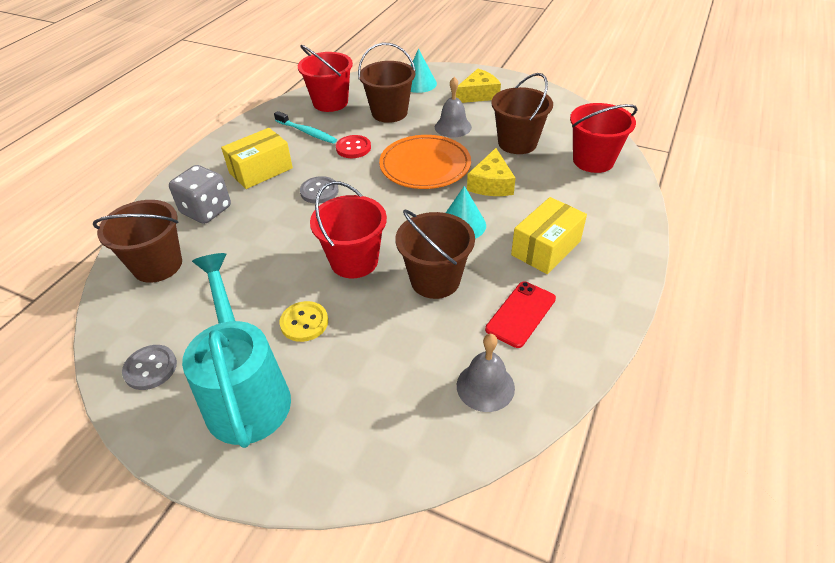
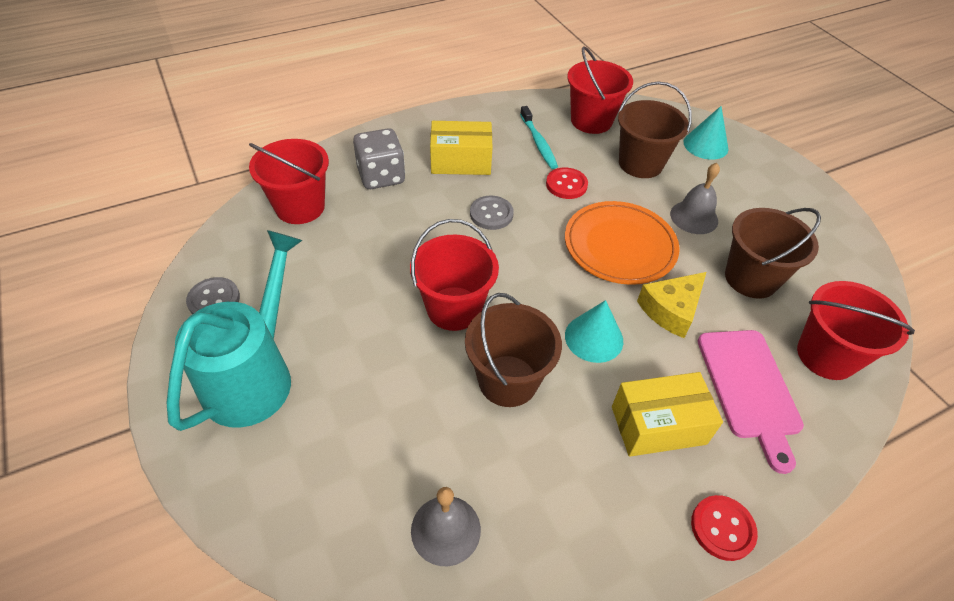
camera: 35 degrees right, 5 degrees up
(157, 265) = (300, 207): brown bucket -> red bucket
(304, 322) = (356, 341): yellow button -> none
(478, 94) = (762, 193): yellow cheese -> none
(520, 314) = (556, 480): red phone -> none
(573, 199) = (749, 388): none -> pink cutting board
(629, 276) = (722, 528): none -> red button

